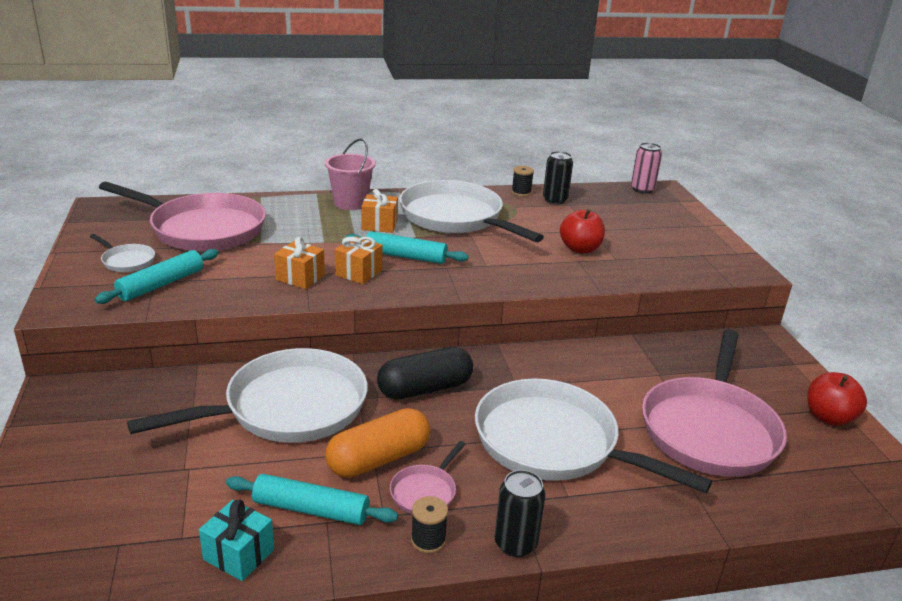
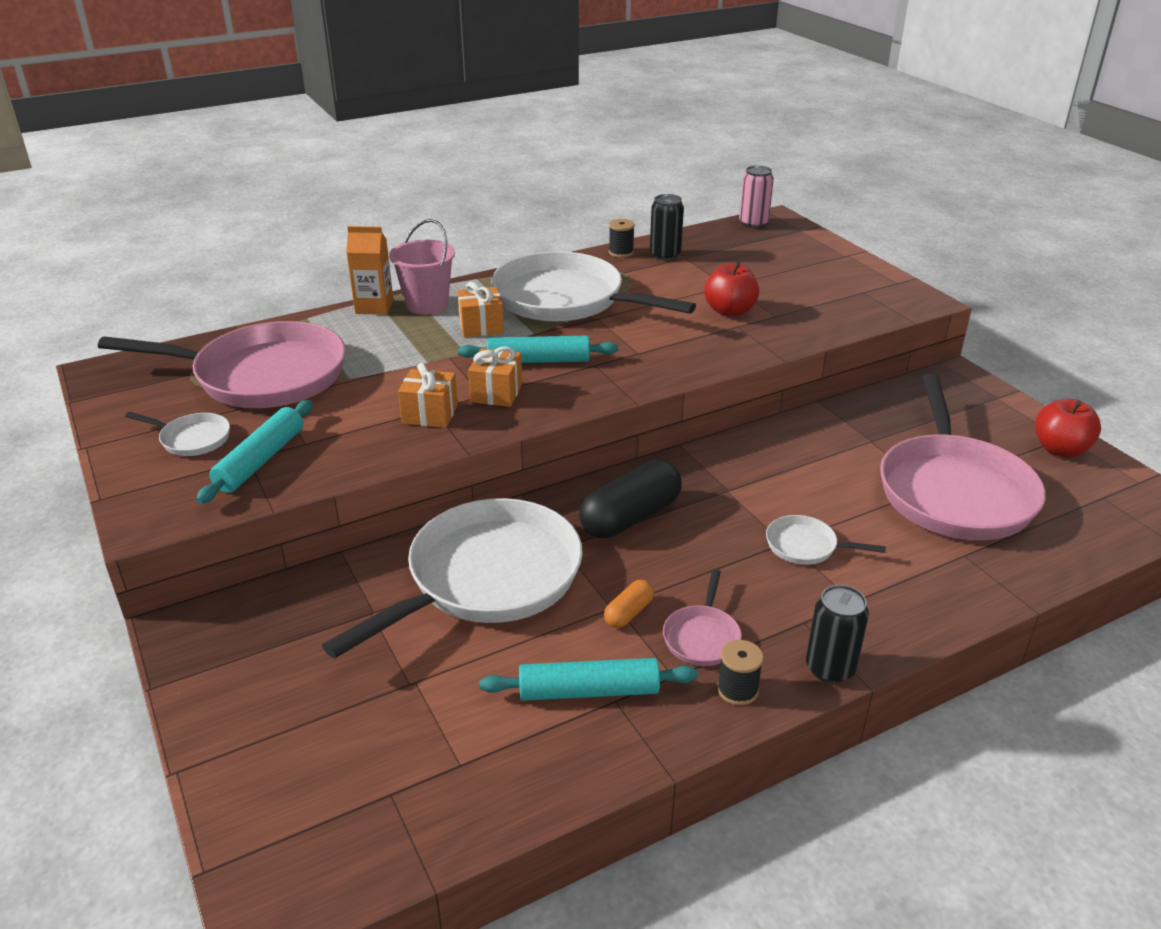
camera: 15 degrees left, 5 degrees up
(239, 554) = (539, 765): turquoise gift -> none
(312, 198) = (374, 307): none -> orange carton
(378, 459) = (629, 613): orange capsule -> orange capsule, size x0.49
(553, 443) = (805, 546): white pan -> white pan, size x0.42

